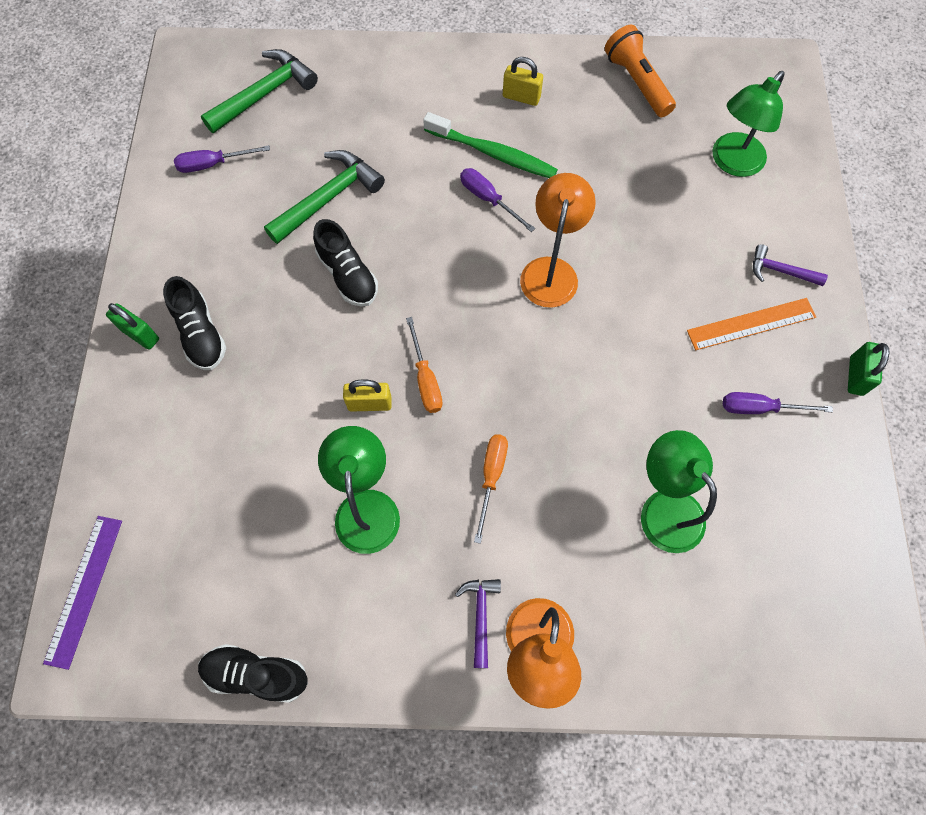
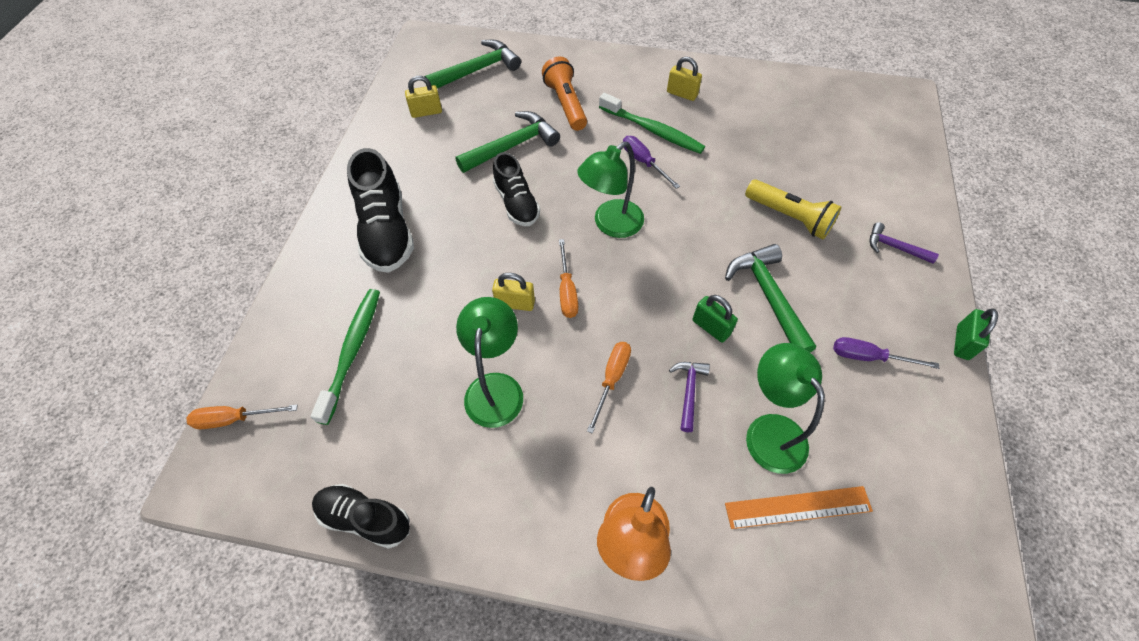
camera: 10 degrees right, 10 degrees down
(84, 590) = (234, 419): purple ruler -> orange screwdriver
(140, 334) = (337, 225): green padlock -> green padlock (711, 327)
(197, 490) = (352, 351): none -> green toothbrush
(201, 334) = (386, 231): black shoe -> black shoe, size x1.54
(213, 164) = (426, 112): purple screwdriver -> yellow padlock
(480, 616) = (582, 501): purple hammer -> purple hammer (689, 392)
(551, 271) = (689, 221): orange lamp -> none
(637, 82) = (779, 94): orange flashlight -> orange flashlight (566, 104)
(649, 352) = (768, 296): none -> green hammer
(662, 249) = (789, 217): none -> yellow flashlight
(732, 163) = (856, 160): green lamp -> green lamp (610, 224)
(751, 324) = (865, 286): orange ruler -> orange ruler (798, 507)

